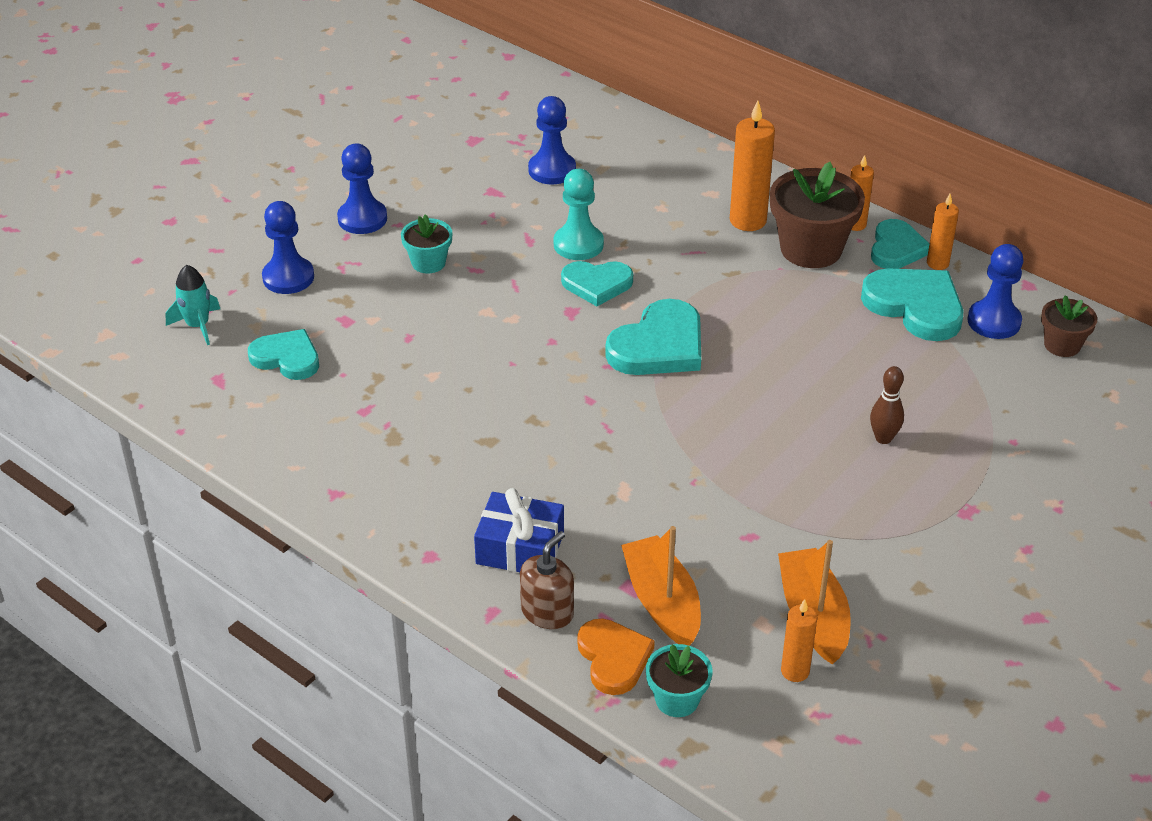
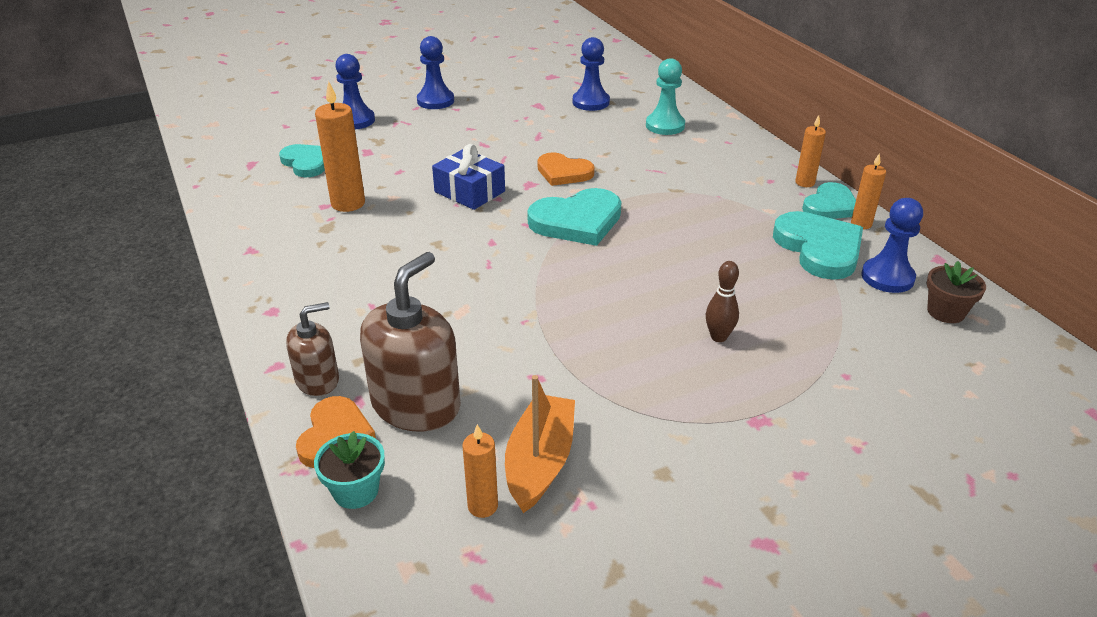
camera: 25 degrees right, 5 degrees down
(198, 326) = (271, 132): turquoise rocket -> none
(428, 263) = (455, 133): turquoise flower pot -> none
(520, 548) = (342, 326): blue gift -> blue gift (469, 191)
(578, 244) = (571, 146): turquoise pawn -> turquoise pawn (665, 126)
(597, 284) = (563, 172): turquoise heart -> orange heart
(662, 602) = (416, 405): orange boat -> brown soap dispenser
(748, 221) = (715, 161): orange candle -> orange candle (348, 203)
(811, 249) = (754, 190): brown flower pot -> none

